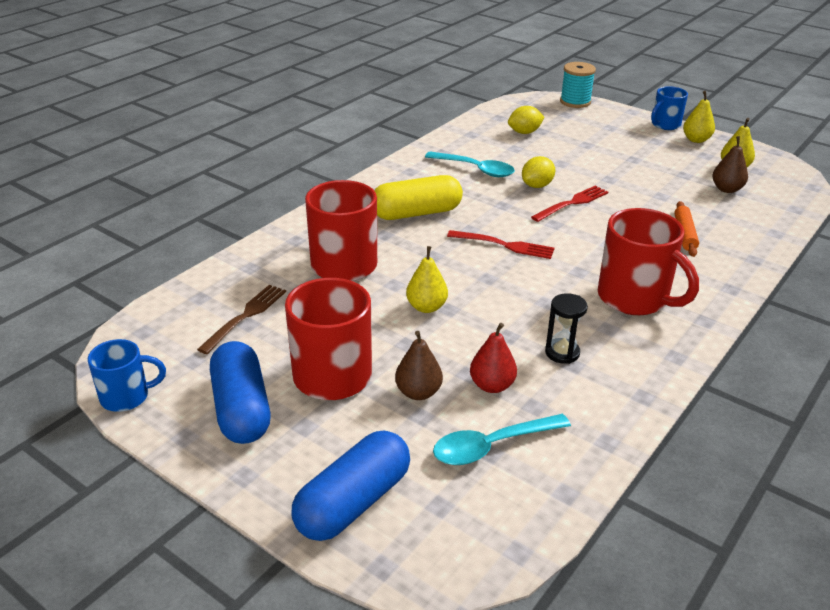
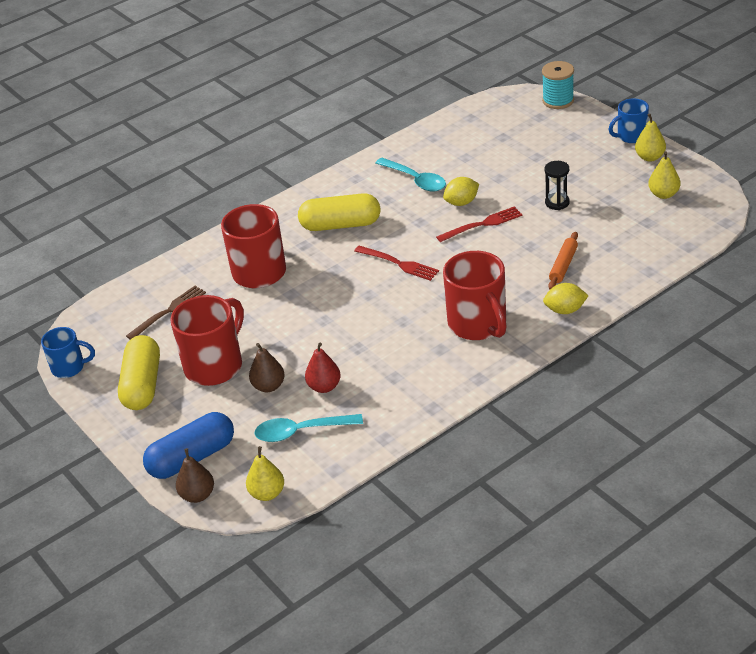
camera: 20 degrees right, 5 degrees up
(241, 409) = (142, 385): blue capsule -> yellow capsule
(426, 307) = (307, 316): yellow pear -> yellow pear (267, 493)
(524, 132) = (485, 138): yellow lemon -> yellow lemon (565, 310)
(562, 353) = (391, 366): black hourglass -> black hourglass (557, 203)
(726, 189) = (637, 219): brown pear -> brown pear (197, 495)

